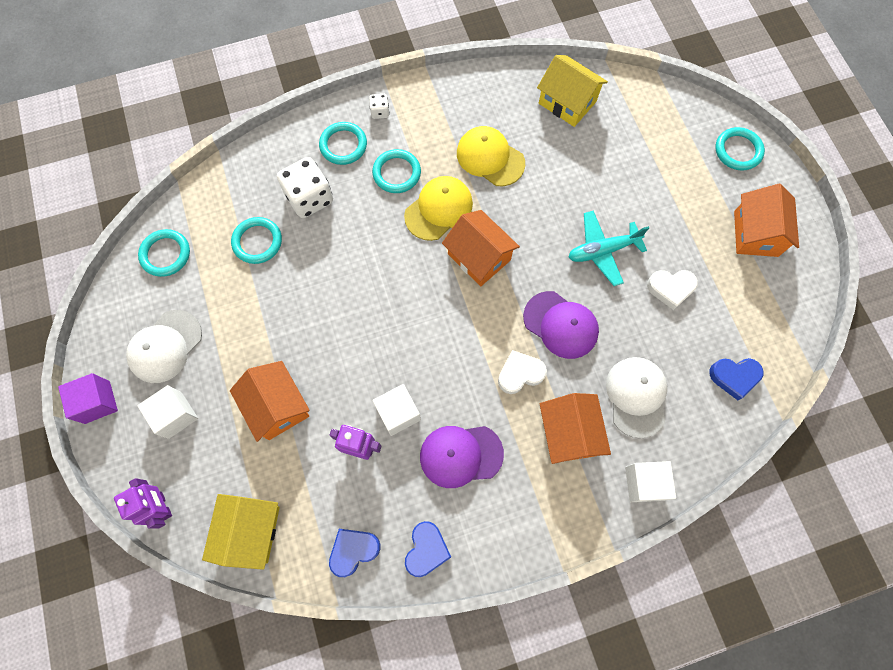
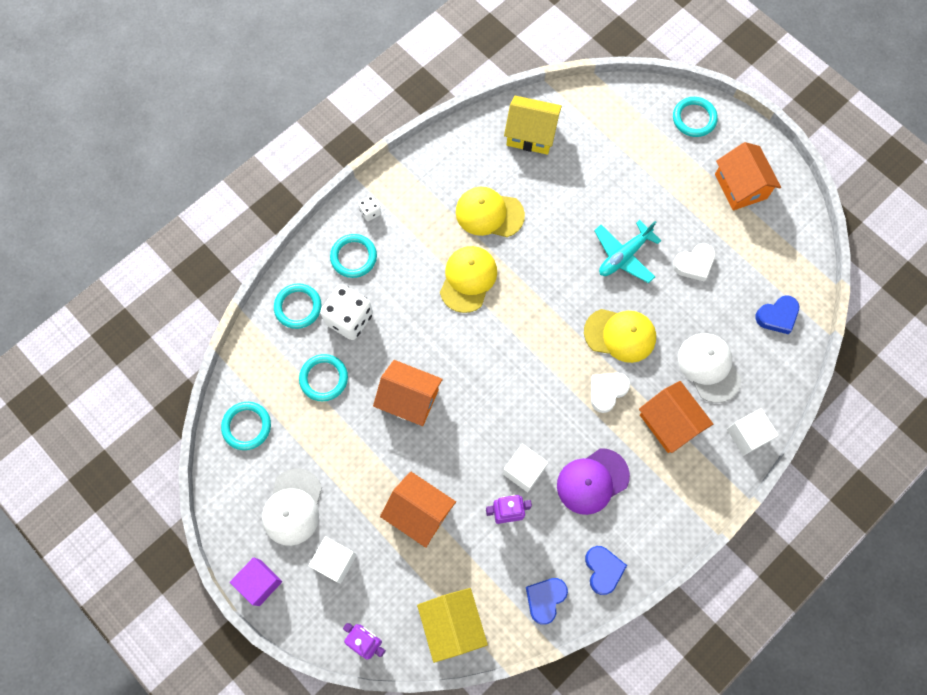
camera: 25 degrees left, 0 degrees up
(396, 173) = (414, 262): turquoise ring -> turquoise ring (298, 307)
(479, 257) = (524, 306): orange house -> orange house (409, 399)
(561, 325) = (620, 335): purple cap -> yellow cap

